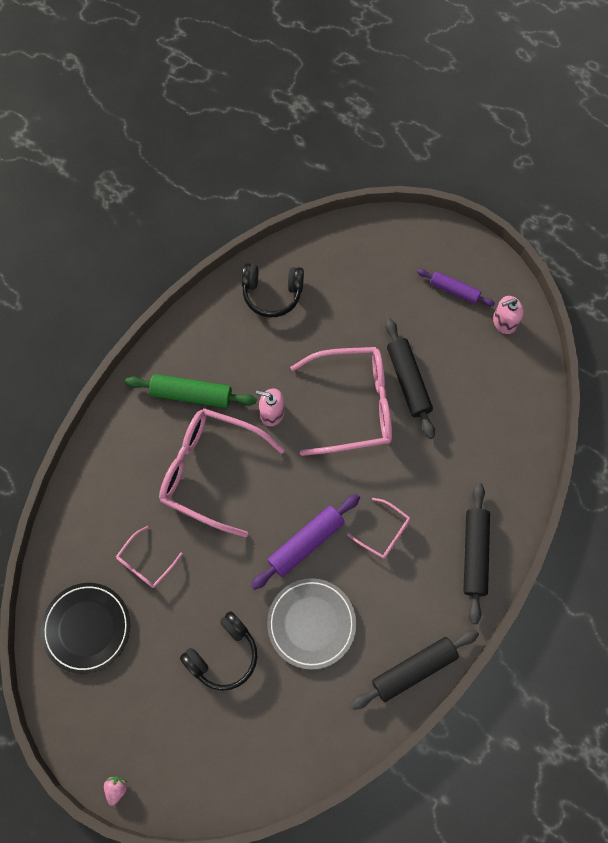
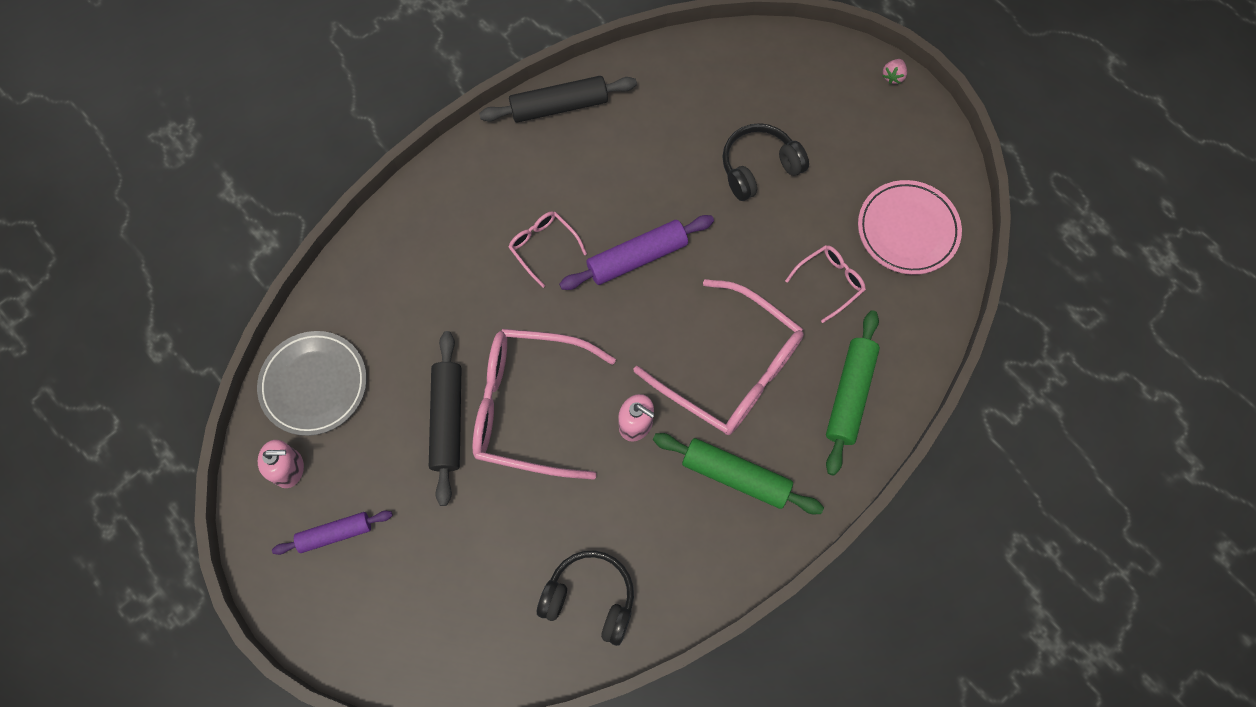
camera: 165 degrees left, 0 degrees up
(87, 628) = (907, 230): black plate -> pink plate
(117, 474) = (849, 395): none -> green rolling pin
(311, 623) = (655, 174): grey plate -> grey plate (314, 384)
(454, 290) = (335, 533): purple rolling pin -> purple rolling pin turned 60 degrees counterclockwise
(474, 554) = (449, 199): black rolling pin -> none

